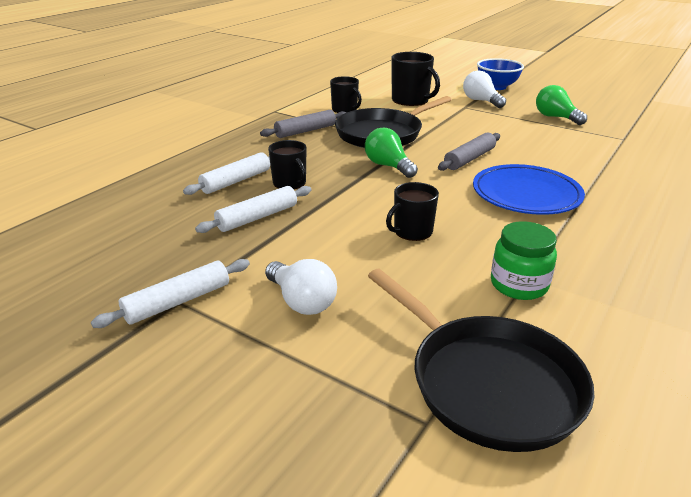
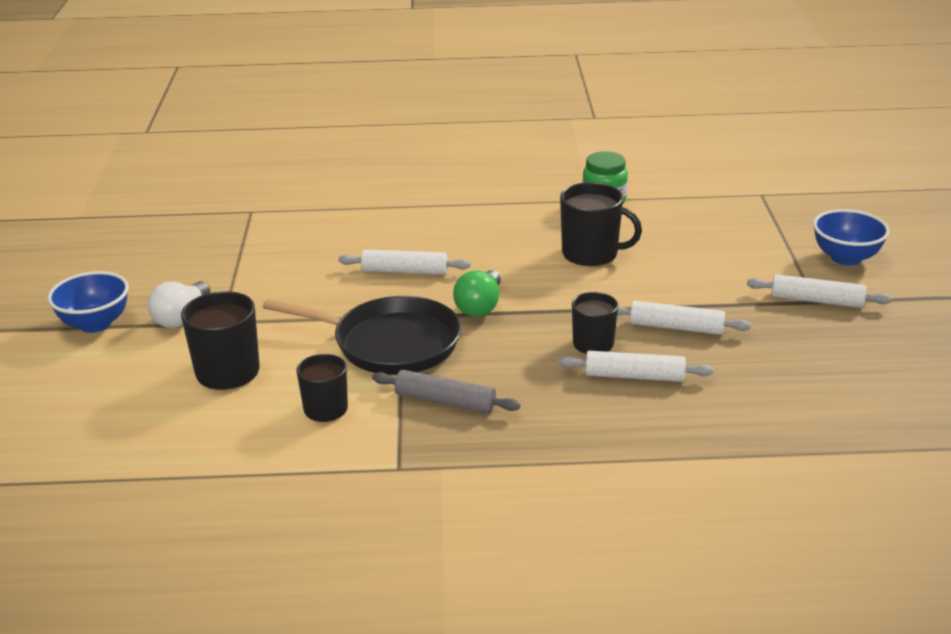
camera: 125 degrees left, 0 degrees up
(201, 379) = (845, 258): none -> blue bowl
(301, 301) = (739, 259): white light bulb -> none
(412, 231) = (591, 253): black mug -> black mug, size x1.52
(469, 159) = (405, 271): grey rolling pin -> white rolling pin
(488, 383) = (709, 188): black pan -> none
(526, 194) = (456, 227): blue plate -> none
(556, 117) = (209, 256): green light bulb -> none

